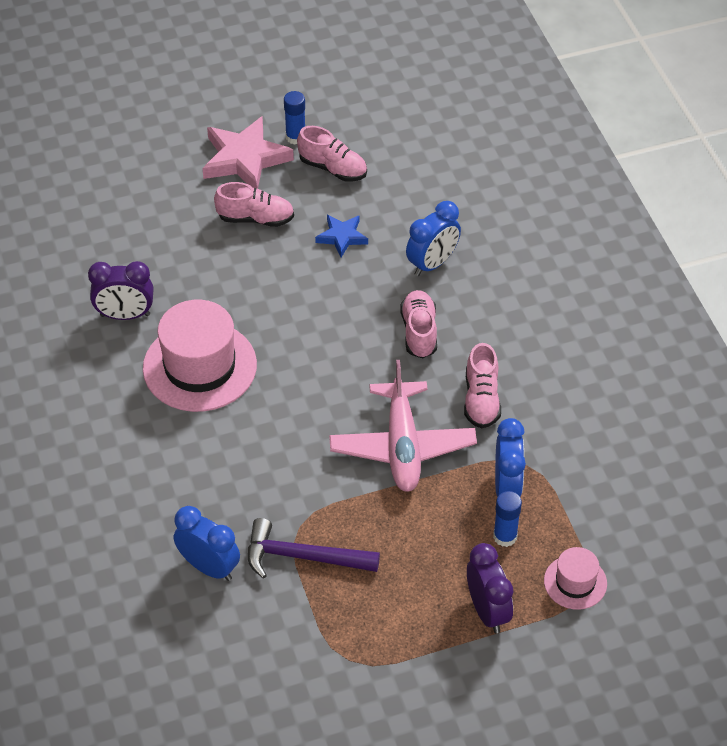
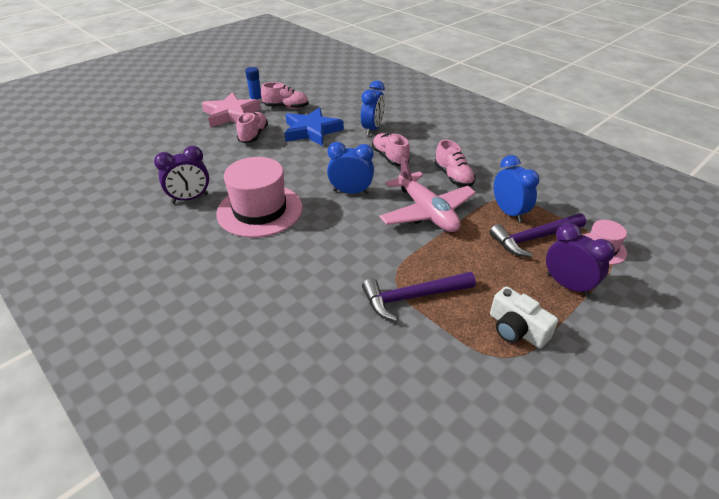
camera: 25 degrees left, 10 degrees down
(209, 567) = (345, 330): blue clock -> blue clock (351, 192)
(256, 218) = (253, 135): pink shoe -> pink shoe turned 60 degrees counterclockwise
(342, 237) = (311, 131): blue star -> blue star, size x1.82
(385, 637) = (516, 329): none -> white camera
(505, 536) = (534, 238): blue glue stick -> purple hammer

